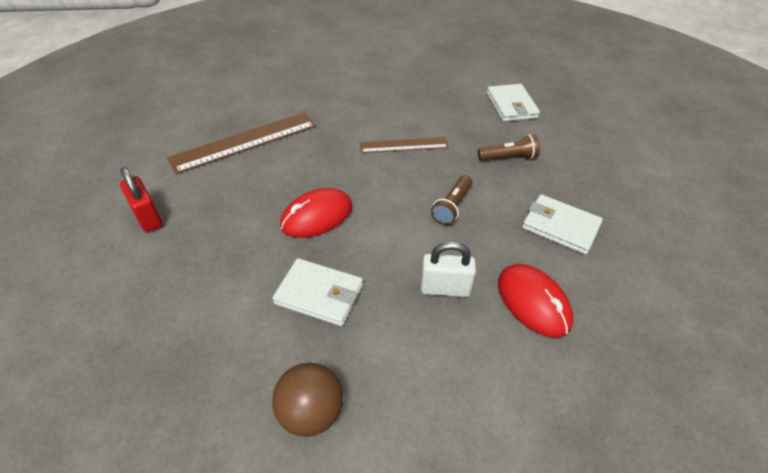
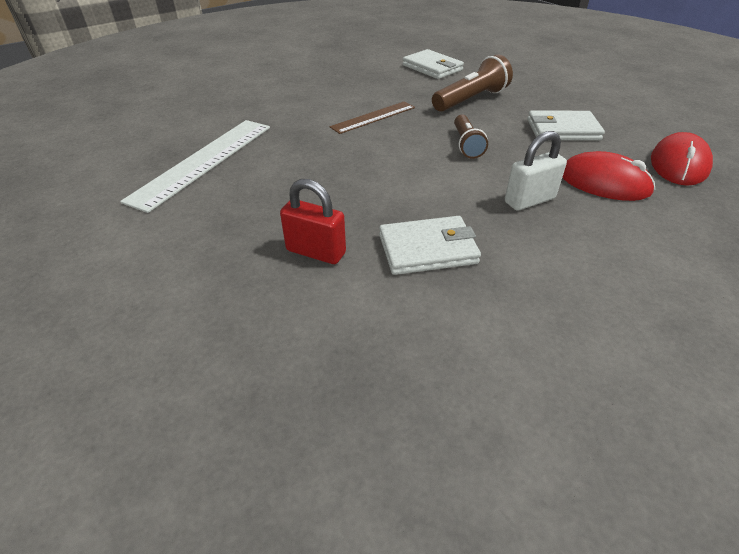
camera: 30 degrees left, 5 degrees down
(148, 218) = (155, 262): red padlock -> red padlock (316, 252)
(245, 142) = (203, 161): brown ruler -> white ruler
(311, 412) = (532, 341): brown ball -> none
(317, 216) = (352, 192): red mouse -> red mouse (678, 164)
(508, 157) = (471, 100): brown flashlight -> brown flashlight, size x1.52

